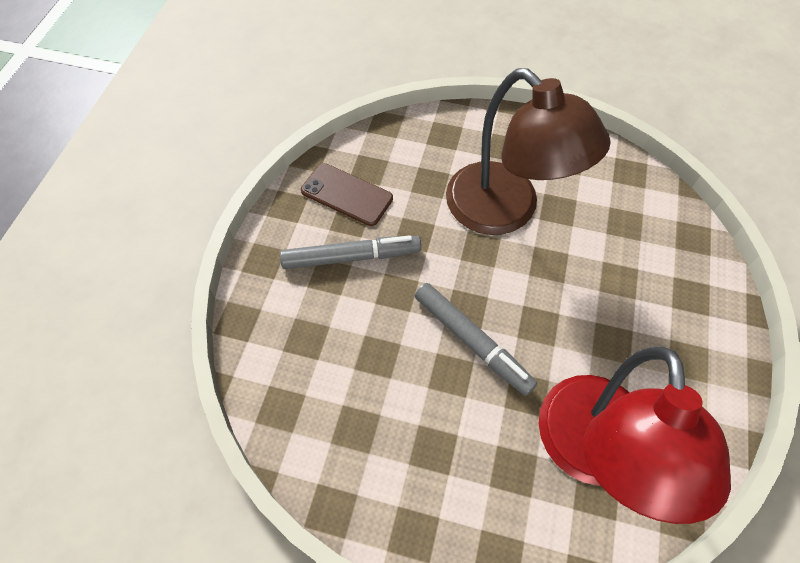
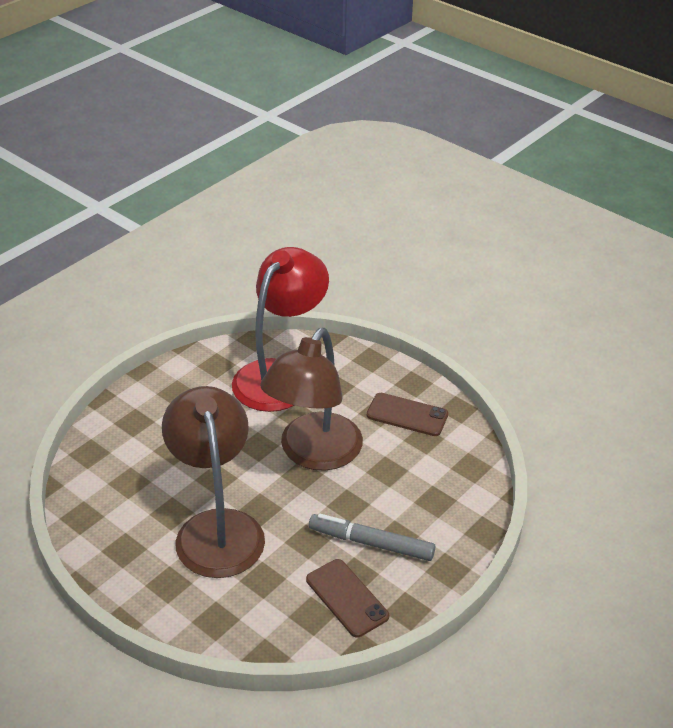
camera: 155 degrees left, 20 degrees down
(394, 462) = (407, 415): none -> brown phone
(472, 342) = (313, 454): grey marker -> brown lamp

